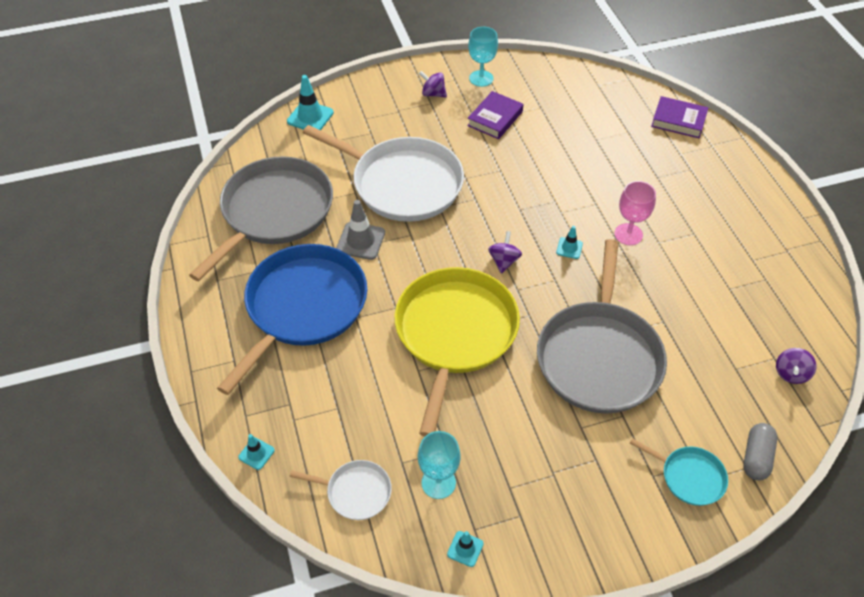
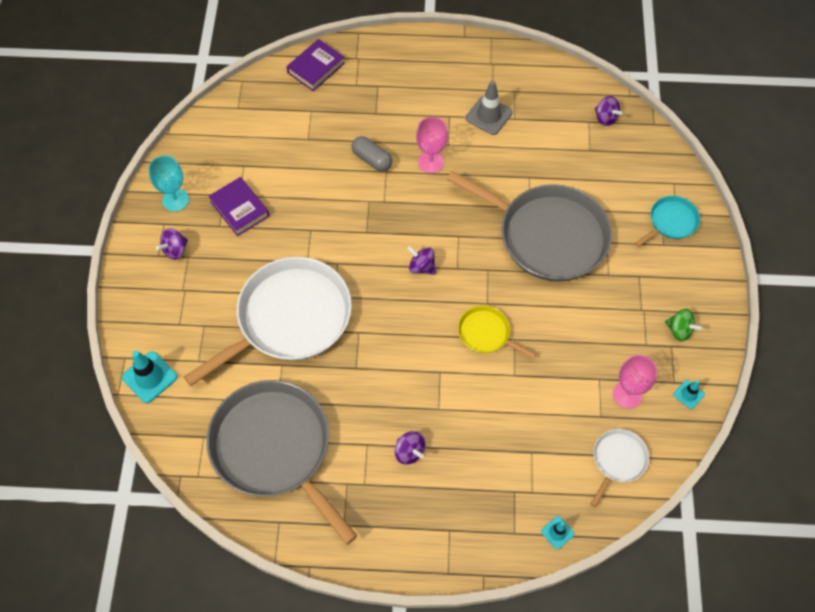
camera: 70 degrees left, 10 degrees up
(303, 307) = (409, 452): blue pan -> purple spinning top
(360, 241) = (348, 378): grey traffic cone -> grey traffic cone (489, 115)
(438, 482) = (627, 394): turquoise goblet -> pink goblet
(454, 333) = (486, 333): yellow pan -> yellow pan, size x0.45
(544, 520) = (679, 330): none -> green spinning top
(569, 248) = (428, 211): turquoise traffic cone -> none
(756, 457) = (667, 173): grey capsule -> grey capsule (372, 160)

